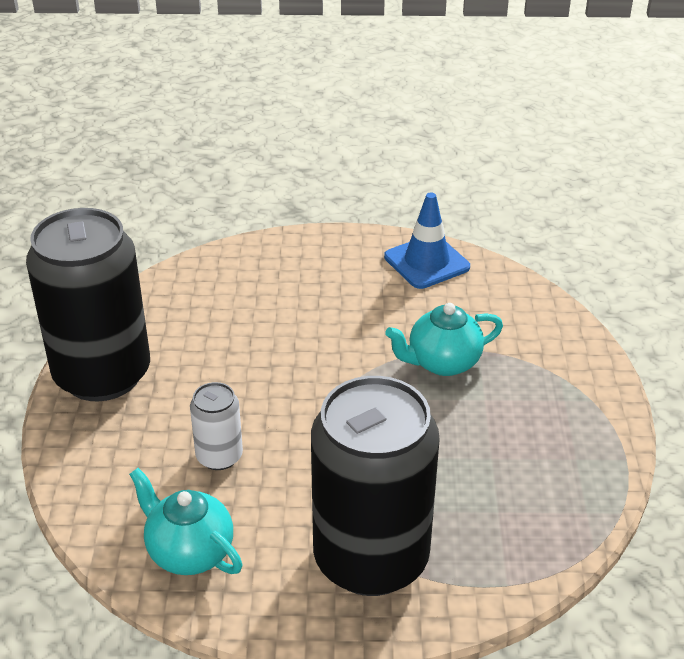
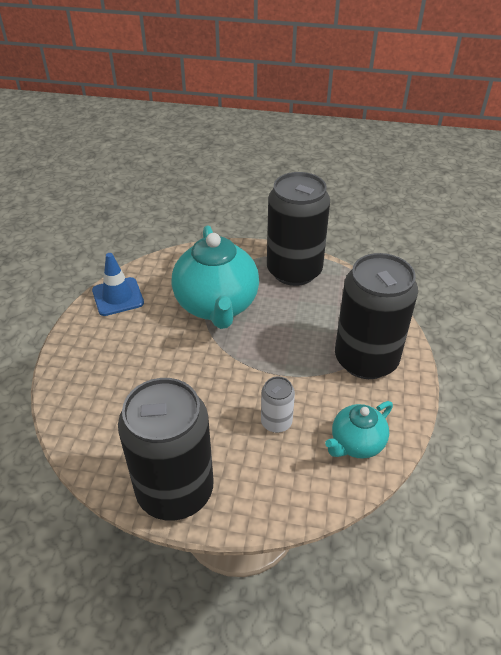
camera: 80 degrees left, 5 degrees up
(442, 363) = (217, 306): turquoise teapot -> turquoise teapot, size x1.88
(569, 445) = (294, 271): none -> black can

